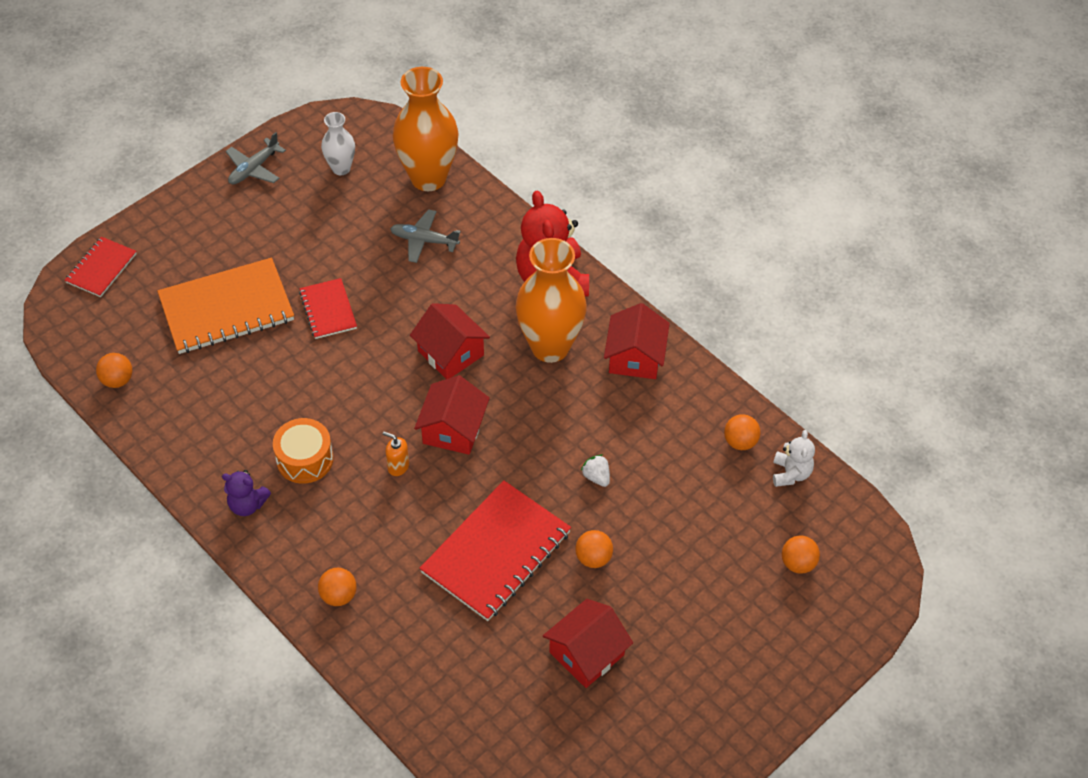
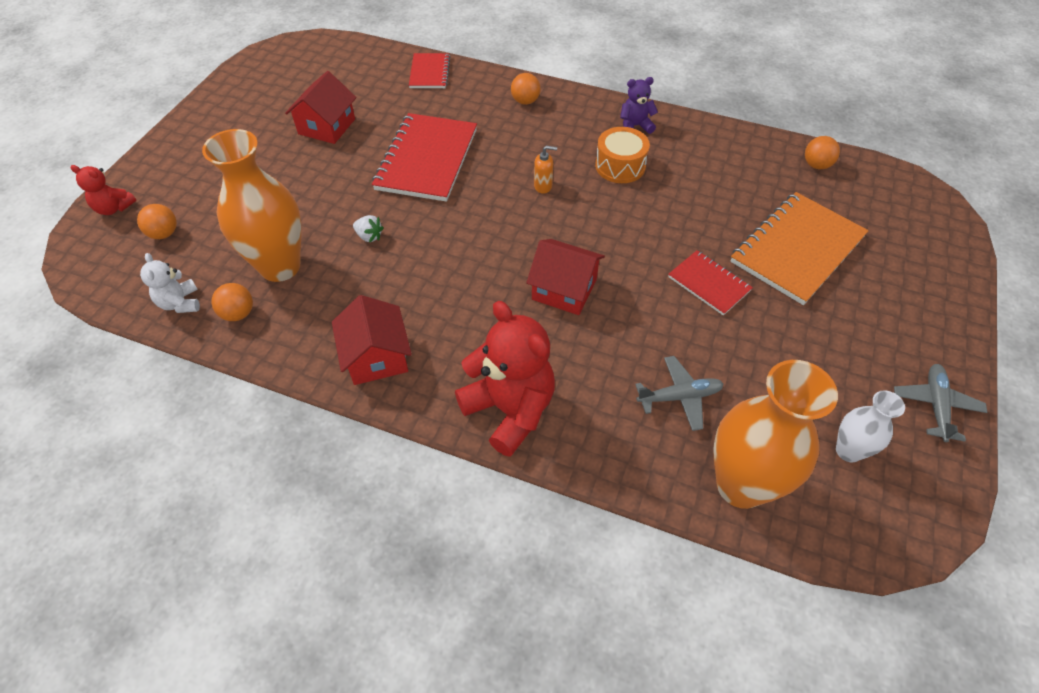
camera: 155 degrees right, 0 degrees up
(101, 268) = (940, 240): red notebook -> red notebook (429, 72)
(453, 429) = (517, 228): red house -> none
(550, 347) = (471, 333): orange vase -> orange vase (280, 266)
(593, 558) = (346, 181): orange ball -> none
(848, 622) = (114, 208): none -> red teddy bear

